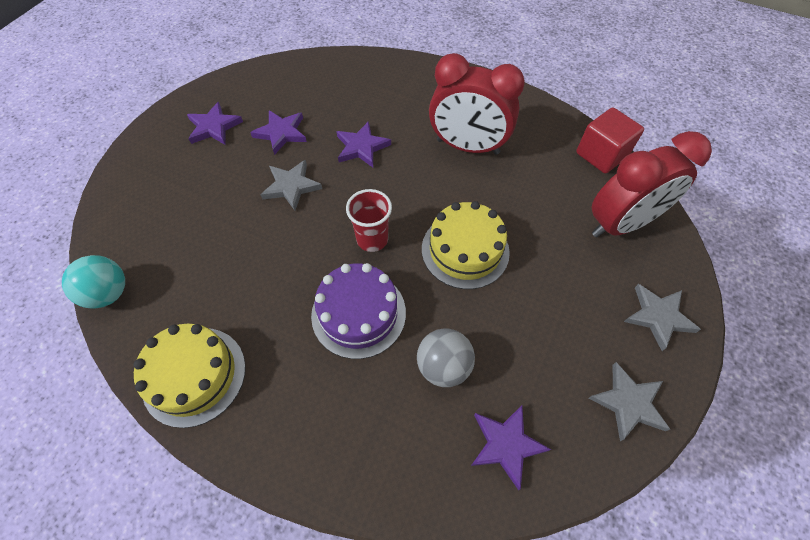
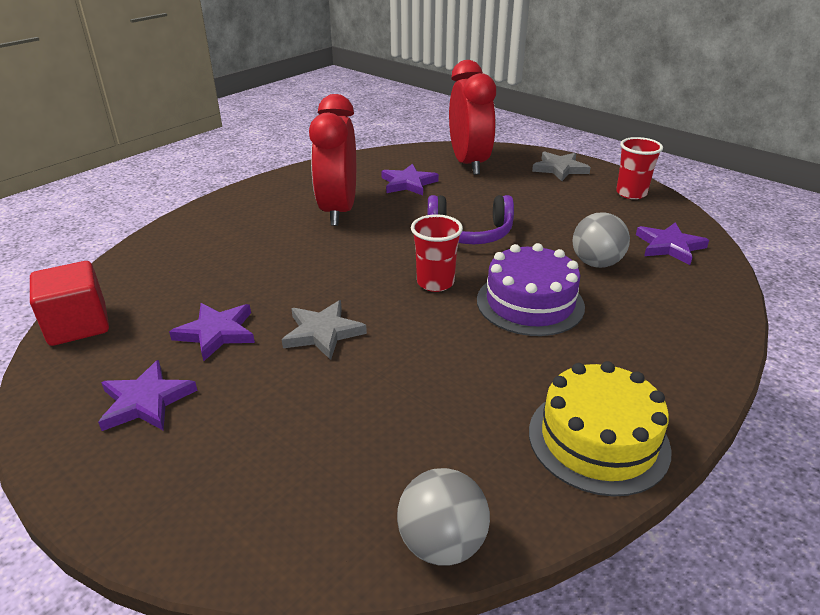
camera: 75 degrees left, 25 degrees down
(109, 293) = (442, 543): turquoise ball -> grey ball
(361, 147) = (292, 273): purple star -> purple star (408, 183)
(465, 250) = (470, 233): yellow cake -> purple headphones
(467, 147) = (338, 211): red clock -> red clock turned 150 degrees clockwise
(601, 155) = (391, 156): red cube -> red cube (78, 325)
(628, 403) = (631, 193): grey star -> red cup

